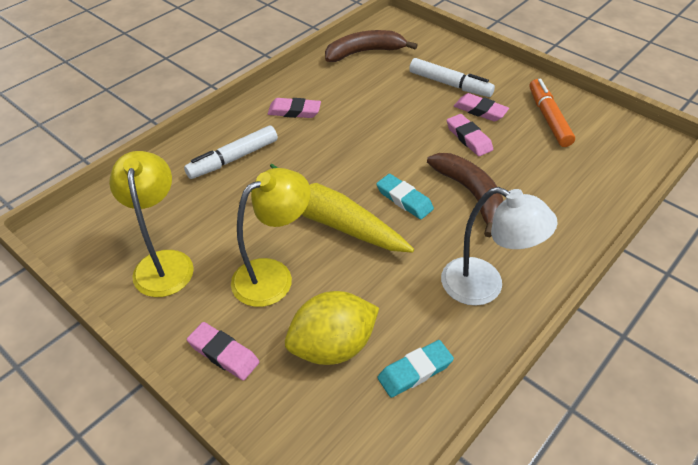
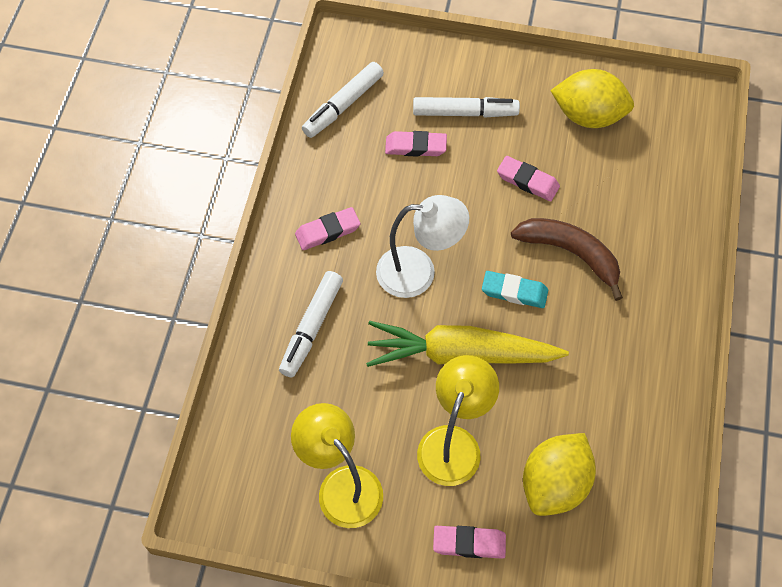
camera: 30 degrees left, 15 degrees up
(364, 52) = (343, 105): brown banana -> white marker
(415, 371) = (635, 469): turquoise eraser -> none
(480, 110) = (517, 137): pink eraser -> pink eraser (415, 147)
(484, 286) = (641, 353): white lamp -> white lamp (418, 272)
(548, 118) = (588, 115): orange marker -> yellow lemon

